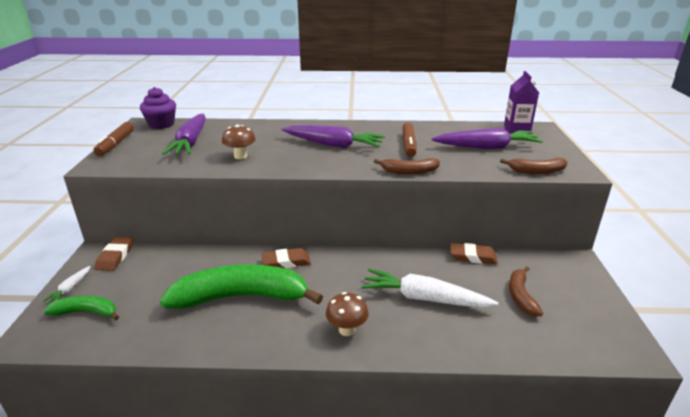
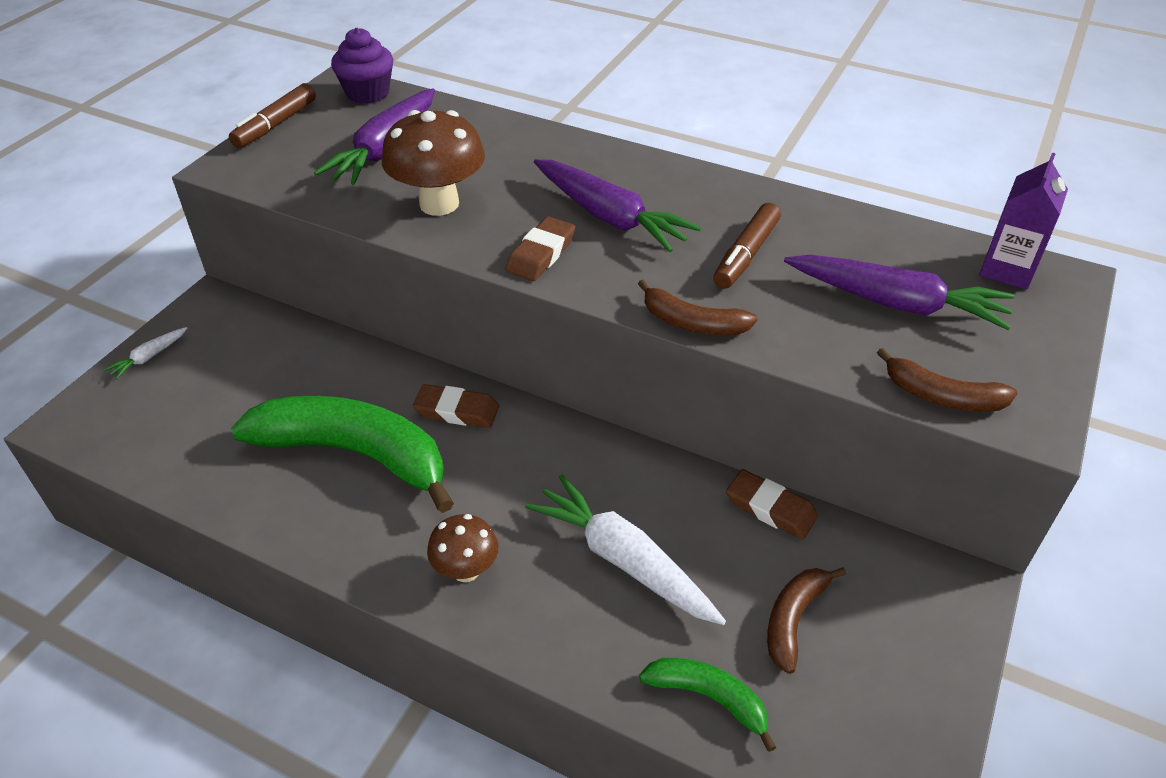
camera: 25 degrees right, 15 degrees up
(87, 312) = (150, 405): green banana -> green banana (709, 698)
(115, 256) = (230, 318): brown eraser -> brown eraser (541, 254)
(240, 156) = (439, 204): brown mushroom -> brown mushroom, size x1.70

